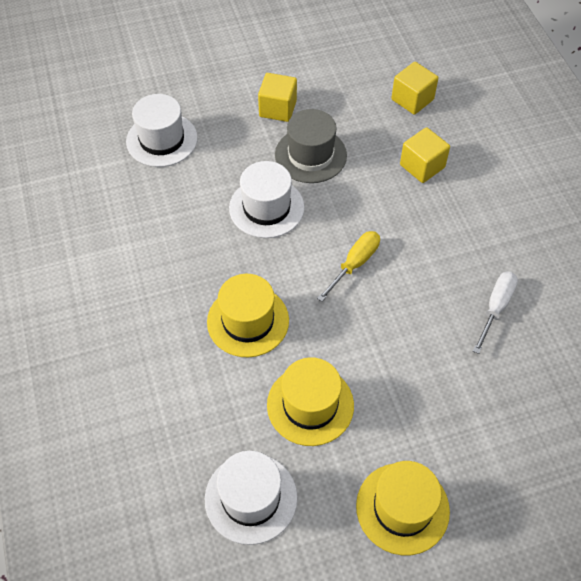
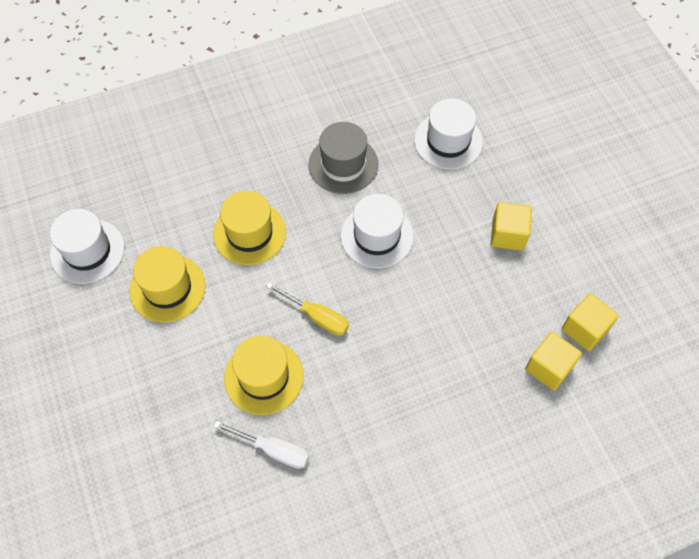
camera: 85 degrees right, 5 degrees up
(310, 155) = (449, 269): grey hat -> grey hat (343, 164)
(402, 508) = (71, 364): yellow hat -> yellow hat (263, 377)
(422, 166) = (450, 378): yellow cube -> yellow cube (585, 329)

